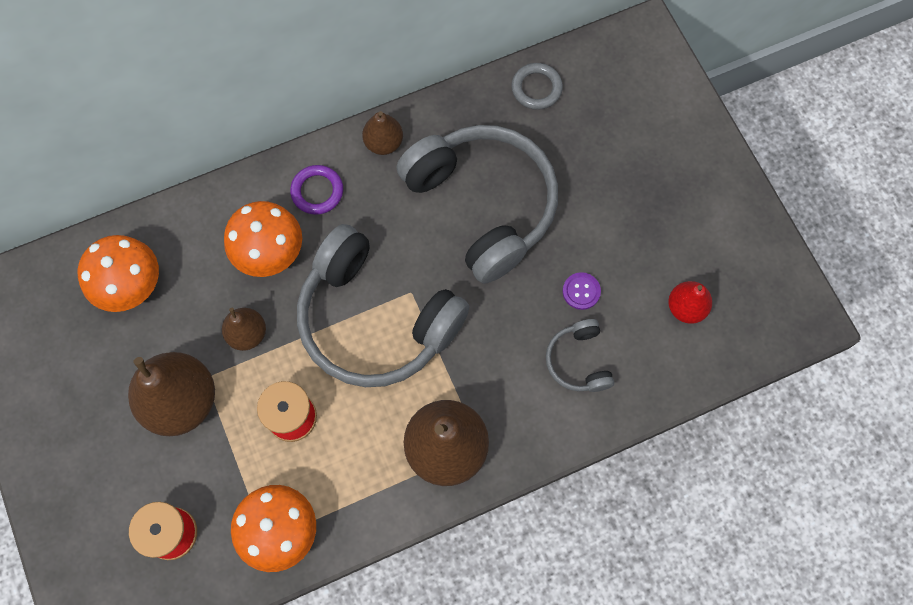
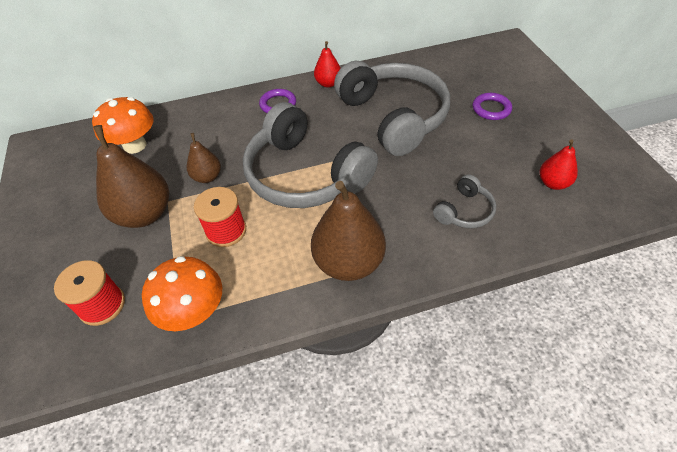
camera: 10 degrees right, 20 degrees down
(270, 253) = (237, 133): orange mushroom -> none
(383, 143) = (328, 83): brown pear -> red pear
(536, 88) = (435, 63): grey ring -> none
(578, 361) = (464, 211): grey headphones -> grey headphones turned 135 degrees counterclockwise
(581, 291) = (466, 168): purple button -> none
(614, 180) = (491, 109): none -> purple ring

